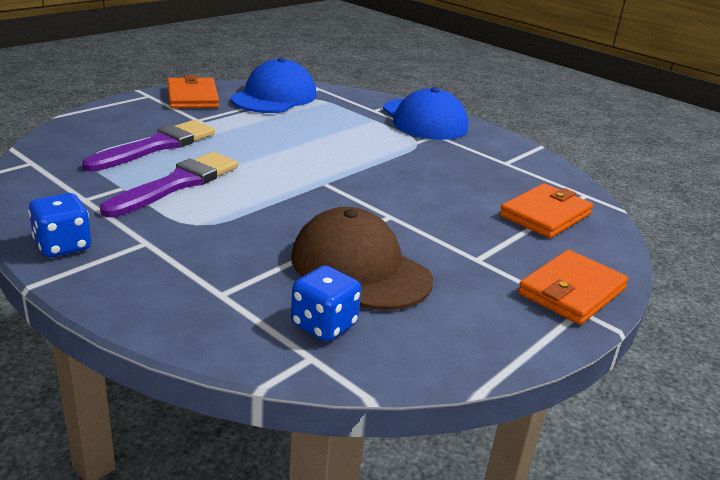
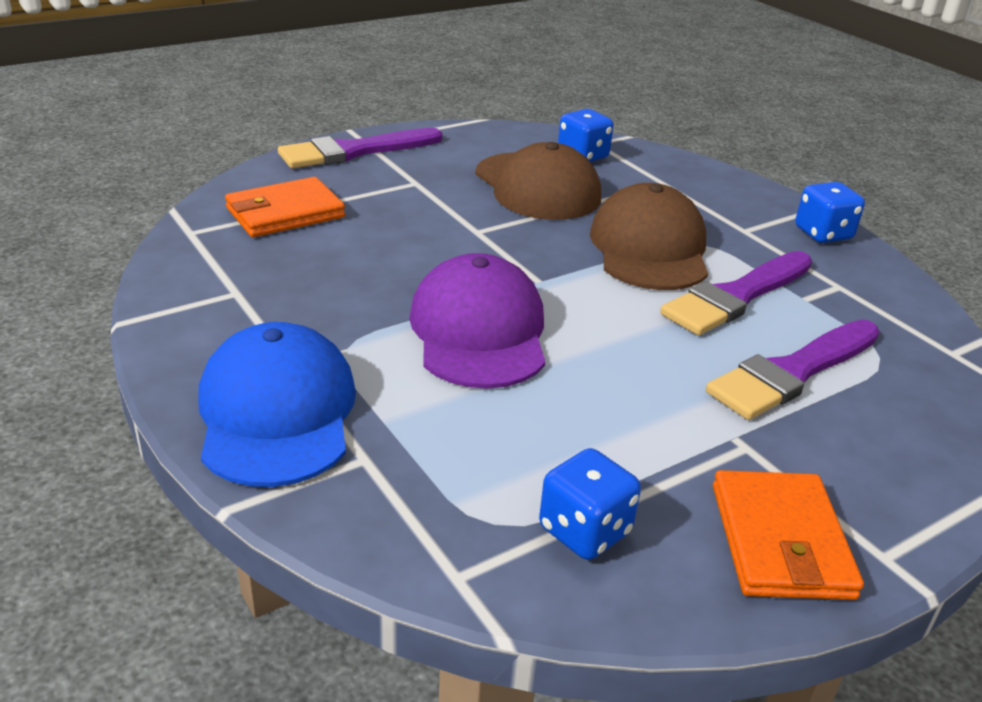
camera: 165 degrees left, 5 degrees up
(242, 214) = (649, 248): none -> brown cap
(274, 97) = (584, 531): blue cap -> blue dice
(351, 153) = (479, 331): none -> purple cap
(571, 291) = (354, 151): orange wallet -> purple brush

